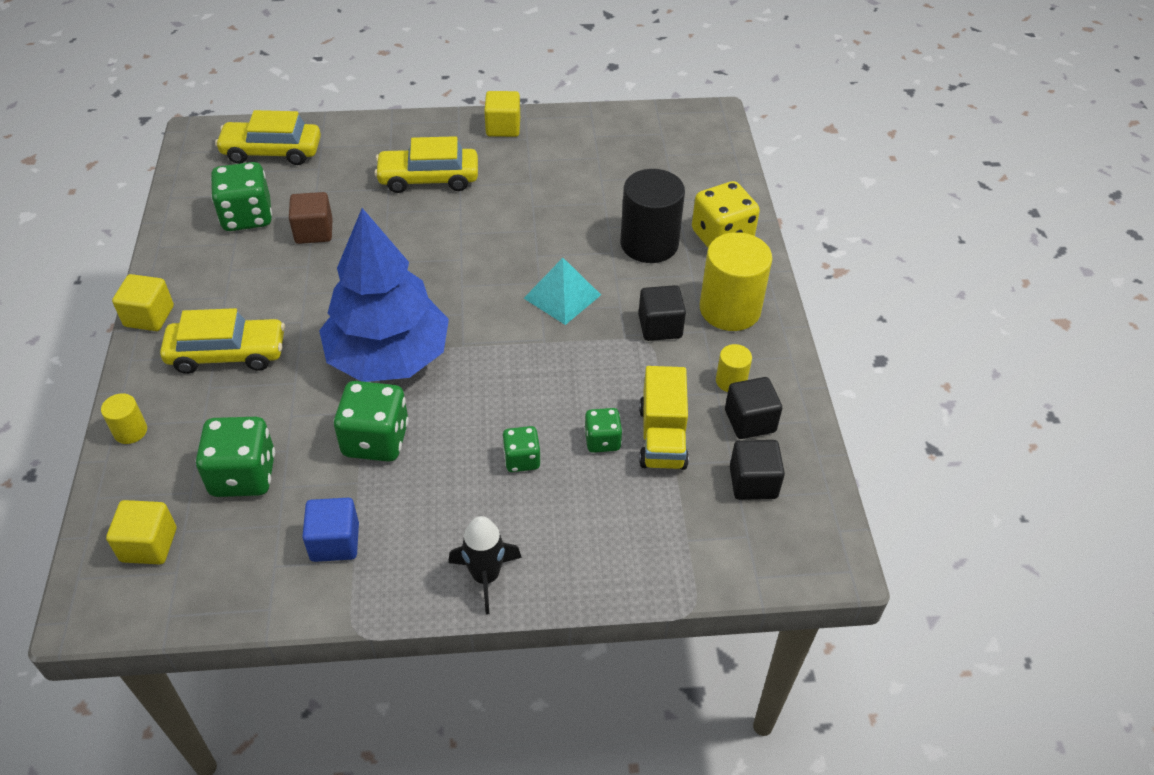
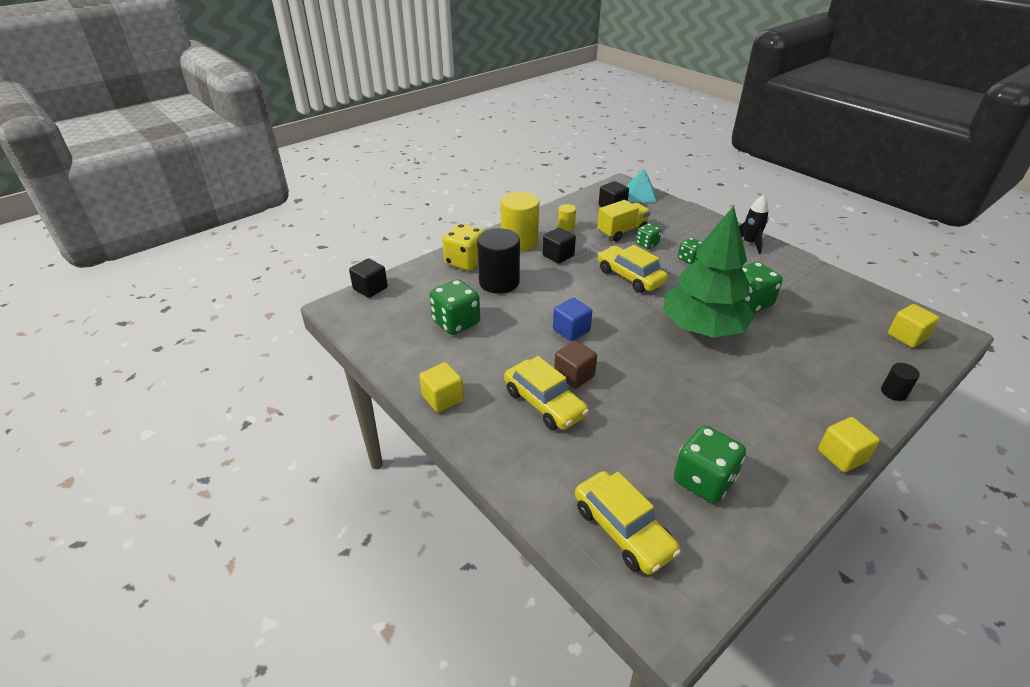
camera: 125 degrees left, 10 degrees down
(130, 431) = (893, 392): yellow cylinder -> black cylinder
(227, 354) = (799, 393): yellow car -> yellow car (630, 277)
(243, 475) = (833, 332): green dice -> green dice (456, 322)
(314, 231) = (666, 428): brown cube -> brown cube (574, 375)
(335, 542) = (805, 285): blue cube -> blue cube (571, 330)
(388, 357) = (702, 328): blue tree -> green tree
(562, 296) = (578, 292): turquoise pyramid -> turquoise pyramid (640, 195)
(750, 421) = (582, 216): black cube -> black cube (370, 288)

